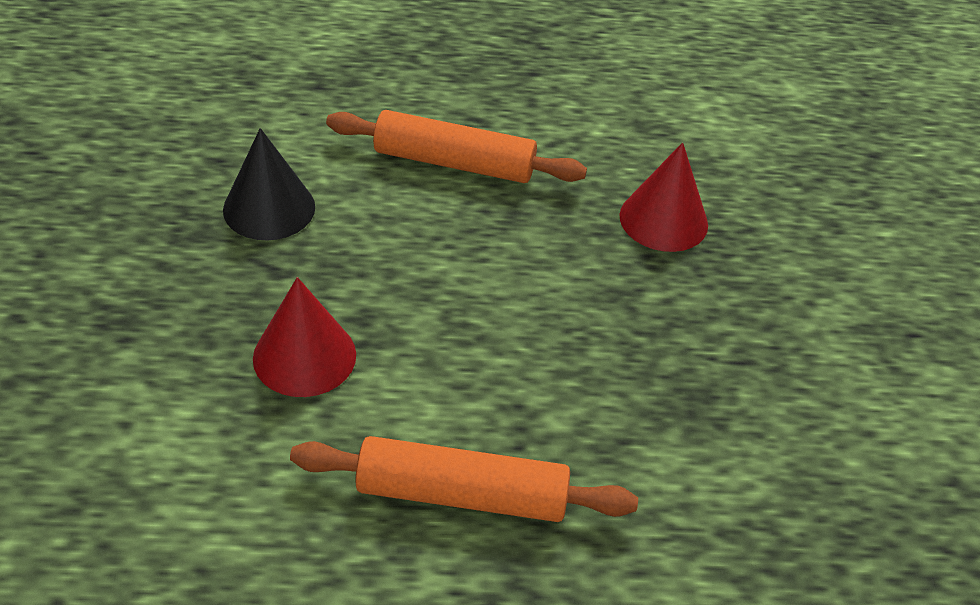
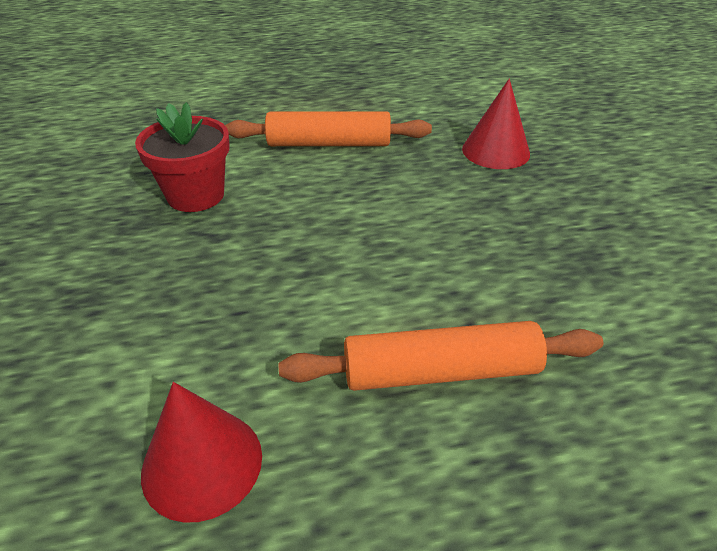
camera: 10 degrees left, 5 degrees down
(269, 208) = (195, 195): black cone -> red flower pot
(304, 356) = (260, 292): red cone -> red cone (202, 463)

